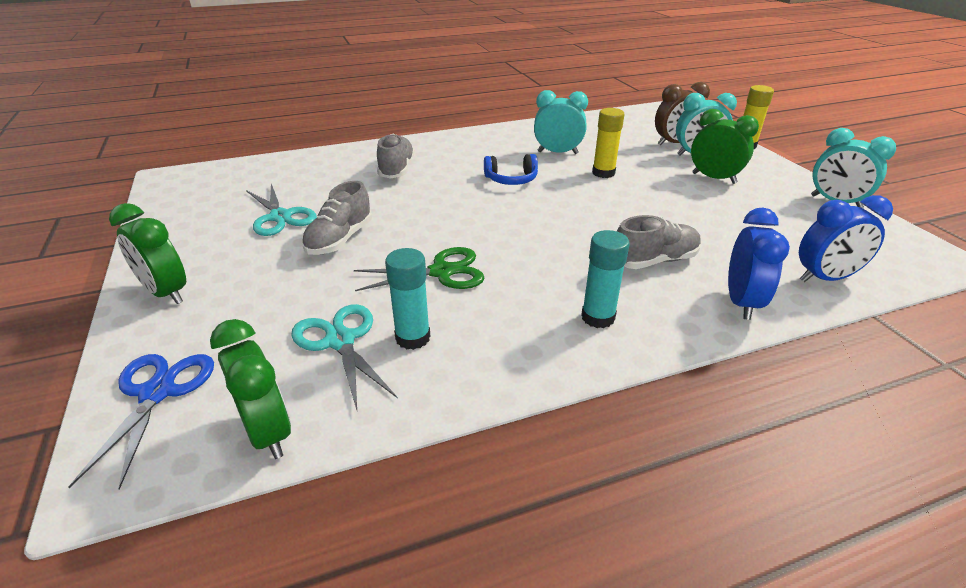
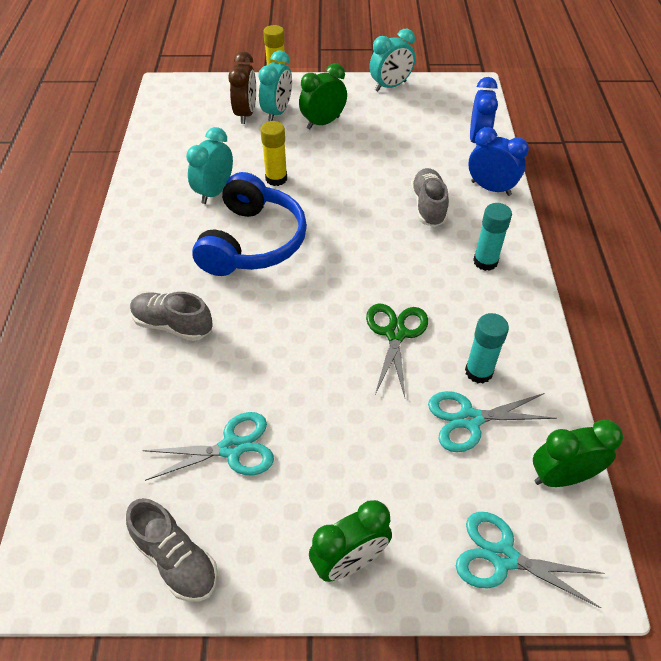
camera: 70 degrees left, 15 degrees up
(157, 392) = (503, 557): blue scissors -> turquoise scissors
(340, 240) = (308, 399): grey shoe -> grey shoe (176, 559)
(511, 179) = (252, 242): blue headphones -> blue headphones, size x2.00

